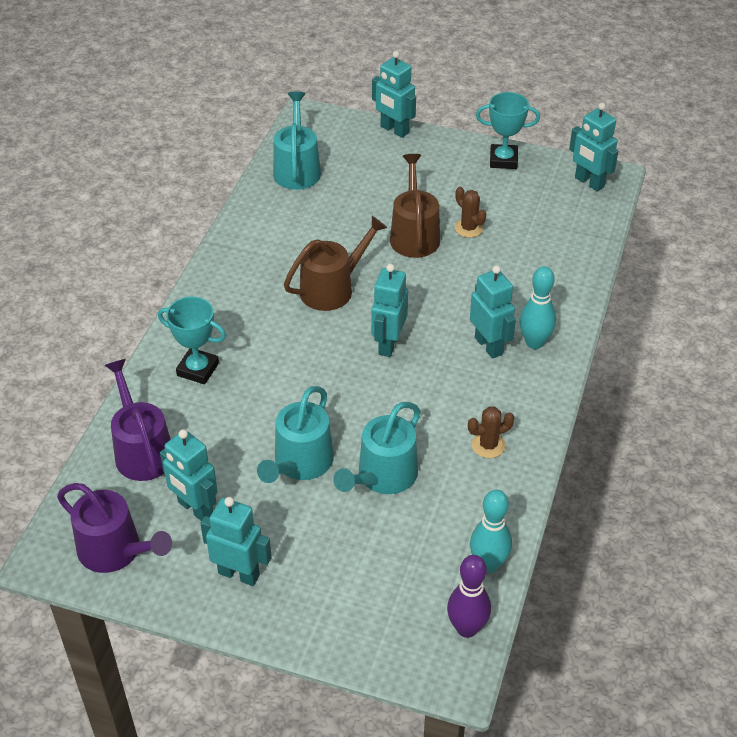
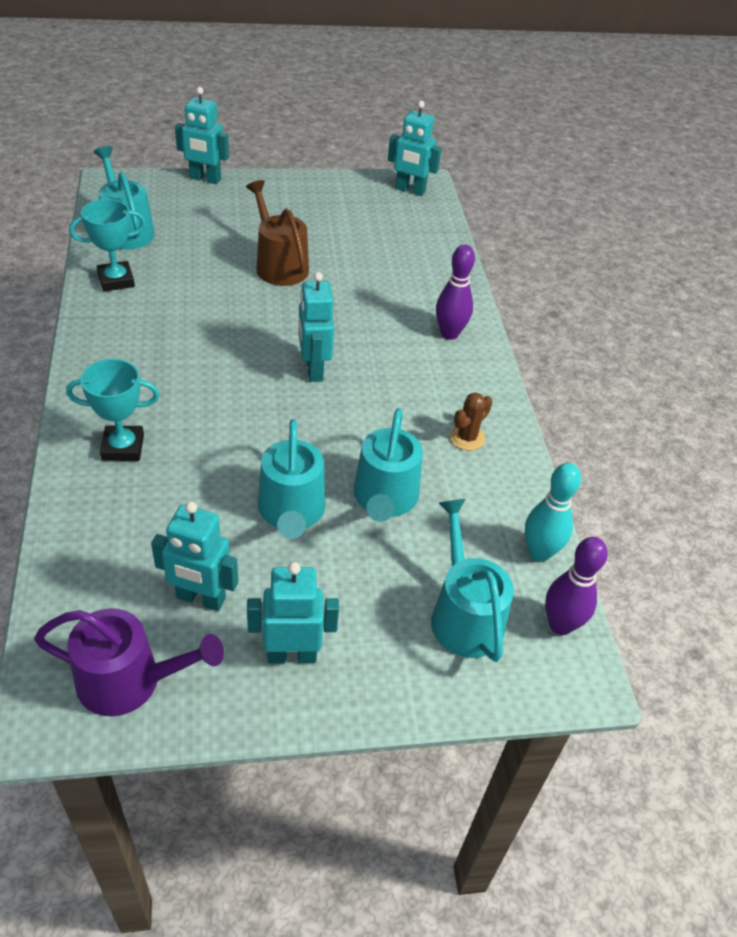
camera: 30 degrees left, 0 degrees up
(142, 450) = (102, 554): purple watering can -> none
(332, 288) = (226, 331): brown watering can -> none
(390, 592) = (464, 615): none -> turquoise watering can
(468, 228) = (327, 249): brown cactus -> none
(489, 345) = (410, 347): turquoise robot -> none
(503, 160) = (323, 186): turquoise trophy -> turquoise trophy (116, 280)
(534, 342) = (449, 334): turquoise bowling pin -> purple bowling pin

